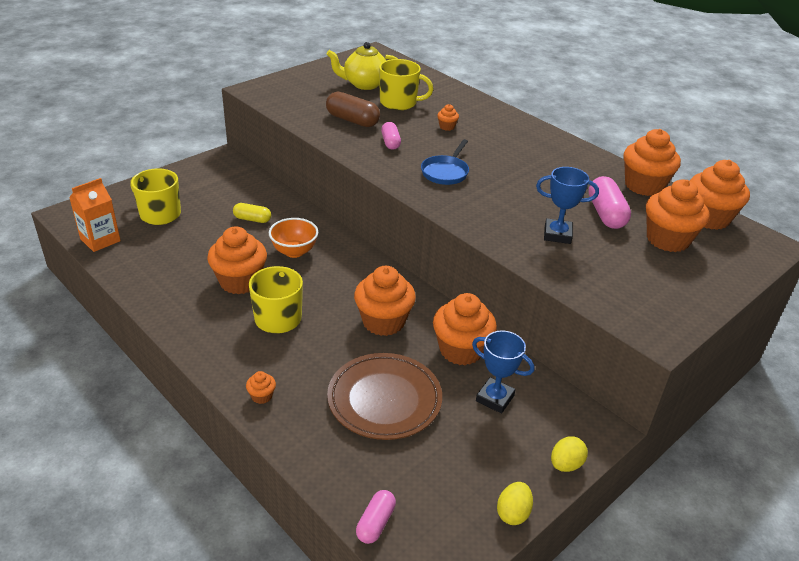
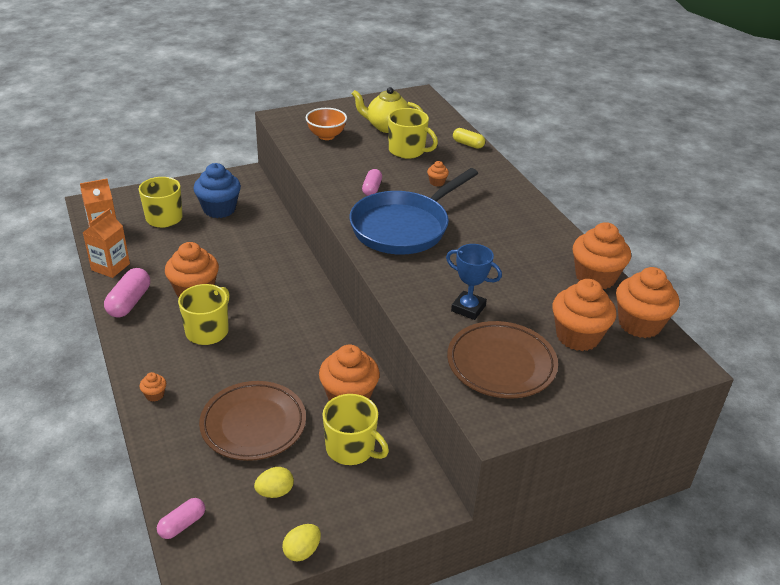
camera: 20 degrees right, 0 degrees up
(130, 275) = (110, 267): none -> orange carton
(215, 195) = (219, 209): none -> blue cupcake
(252, 219) = (238, 237): yellow capsule -> yellow capsule (468, 144)
(294, 251) = (256, 274): orange bowl -> orange bowl (326, 136)
(352, 120) = (351, 161): brown capsule -> none
(383, 322) = (295, 355): orange cupcake -> none
(445, 172) = (403, 227): blue pan -> blue pan, size x2.08
(495, 398) = (351, 448): blue trophy -> yellow mug
(565, 464) = (377, 524): yellow egg -> yellow egg (275, 492)
(606, 214) = (533, 298): pink capsule -> pink capsule (129, 302)
(622, 278) = (501, 364): none -> brown plate

